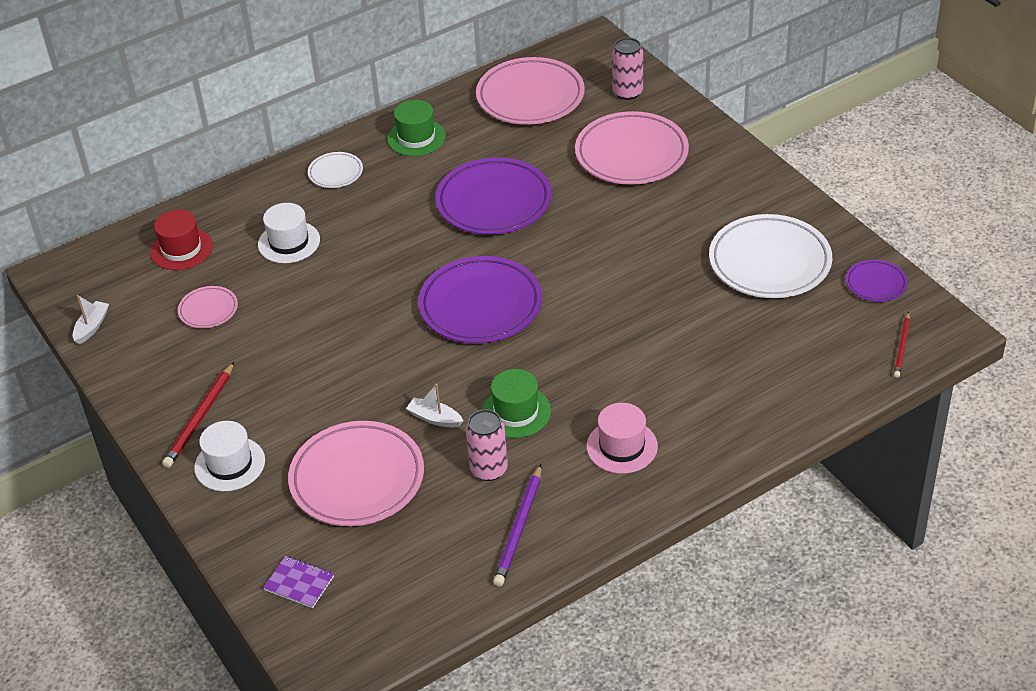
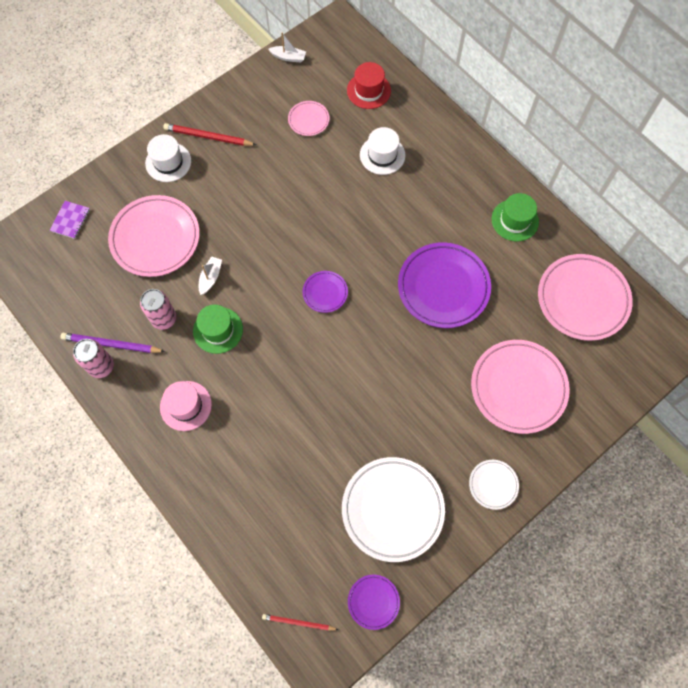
camera: 80 degrees right, 25 degrees up
(335, 173) = (464, 171): white plate -> white plate (493, 485)
(480, 305) = (325, 293): purple plate -> purple plate, size x0.49
(627, 92) = (603, 378): pink can -> pink can (101, 366)

